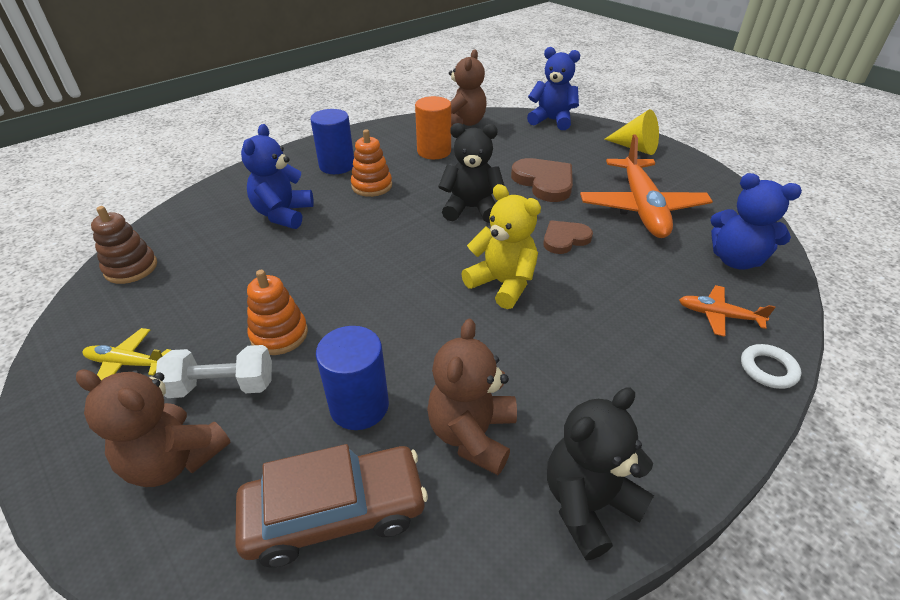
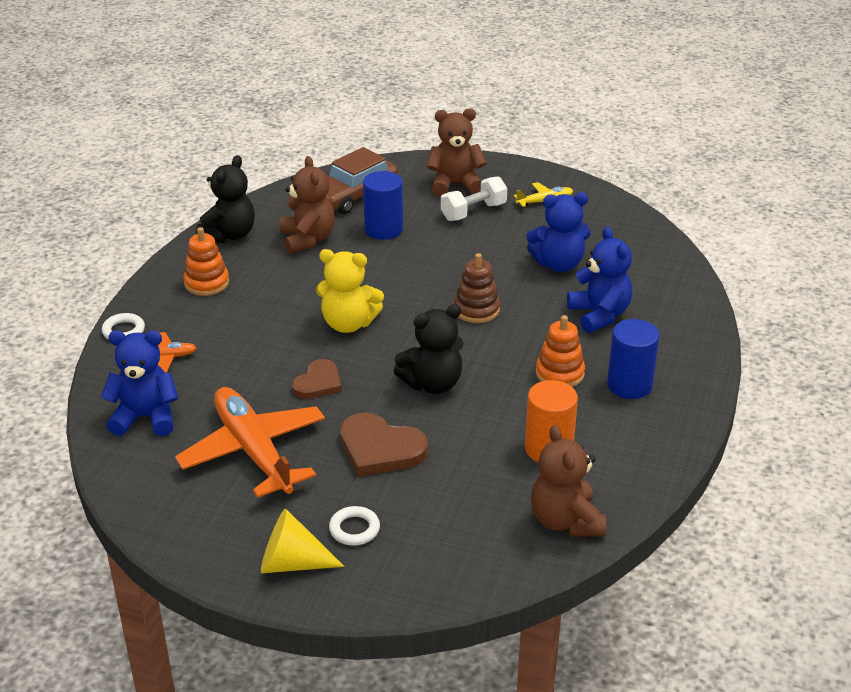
camera: 150 degrees right, 5 degrees down
(131, 268) = (642, 239): brown stacking toy -> brown stacking toy (476, 310)
(279, 334) = (475, 242): orange stacking toy -> orange stacking toy (206, 283)
(552, 120) = (444, 583): blue teddy bear -> blue teddy bear (558, 264)
(588, 151) = (354, 529): none -> white ring

